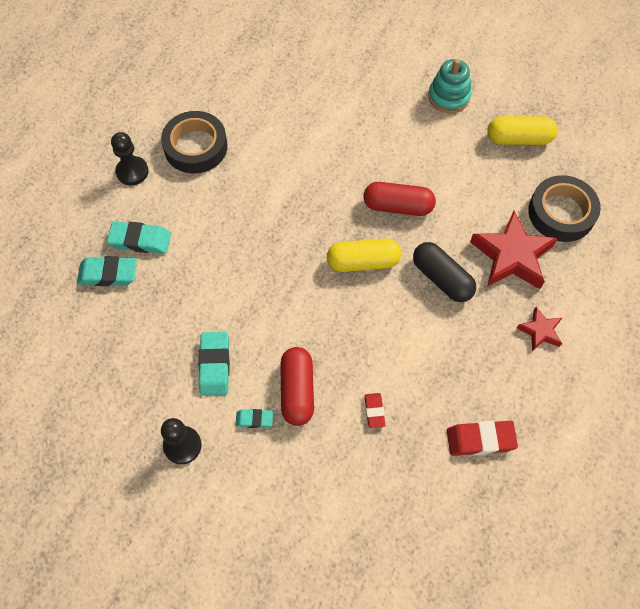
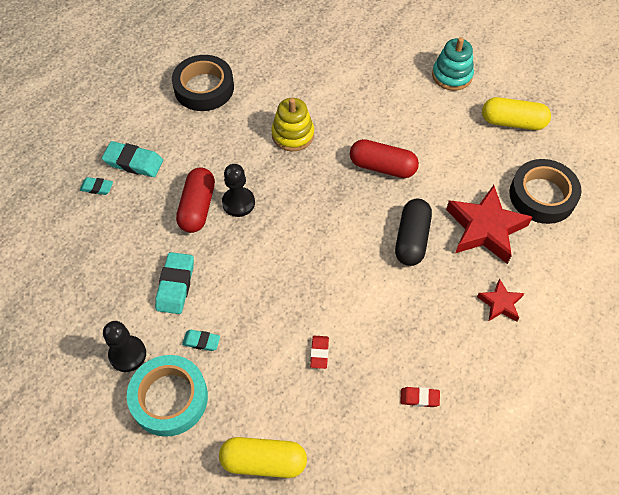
camera: 10 degrees right, 5 degrees down
(108, 274) = (97, 187): turquoise eraser -> turquoise eraser, size x0.57
(132, 172) = (141, 101): black pawn -> black pawn (238, 203)
(235, 483) = (169, 398): none -> turquoise tape
(297, 390) = (249, 321): red capsule -> red capsule (197, 207)
(299, 185) = (293, 135): none -> yellow stacking toy
(363, 262) = (338, 212): yellow capsule -> yellow capsule (263, 461)
(442, 278) = (411, 239): black capsule -> black capsule turned 45 degrees clockwise
(480, 439) = (419, 398): red eraser -> red eraser, size x0.57

